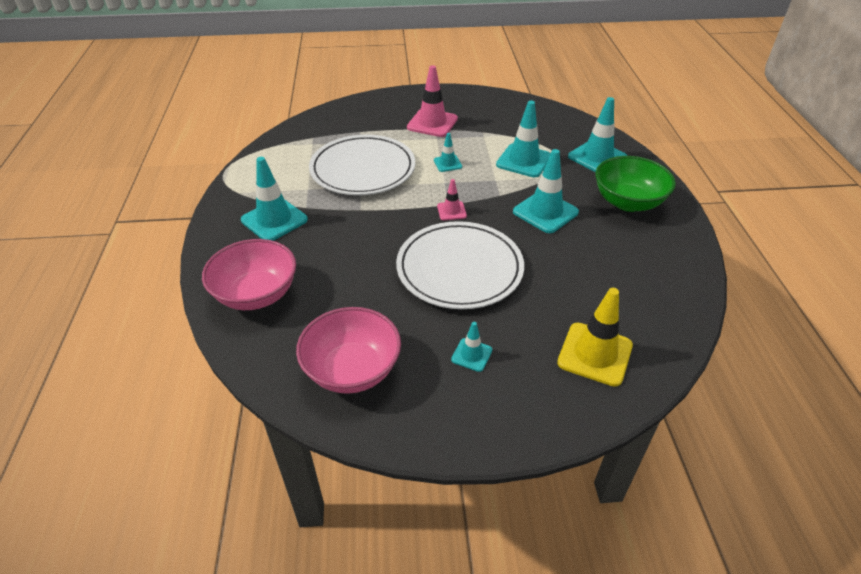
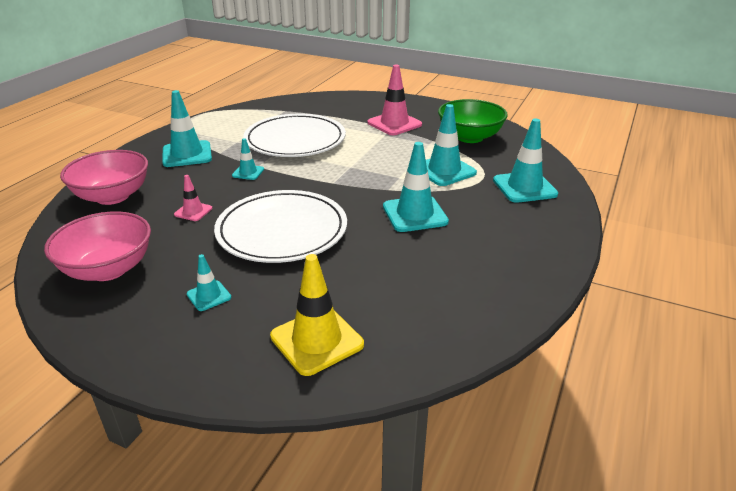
camera: 30 degrees right, 10 degrees down
(447, 163) = (370, 154): turquoise traffic cone -> turquoise traffic cone (248, 172)
(451, 211) = (330, 188): pink traffic cone -> pink traffic cone (193, 211)
(628, 202) = (512, 232): green bowl -> green bowl (469, 137)

